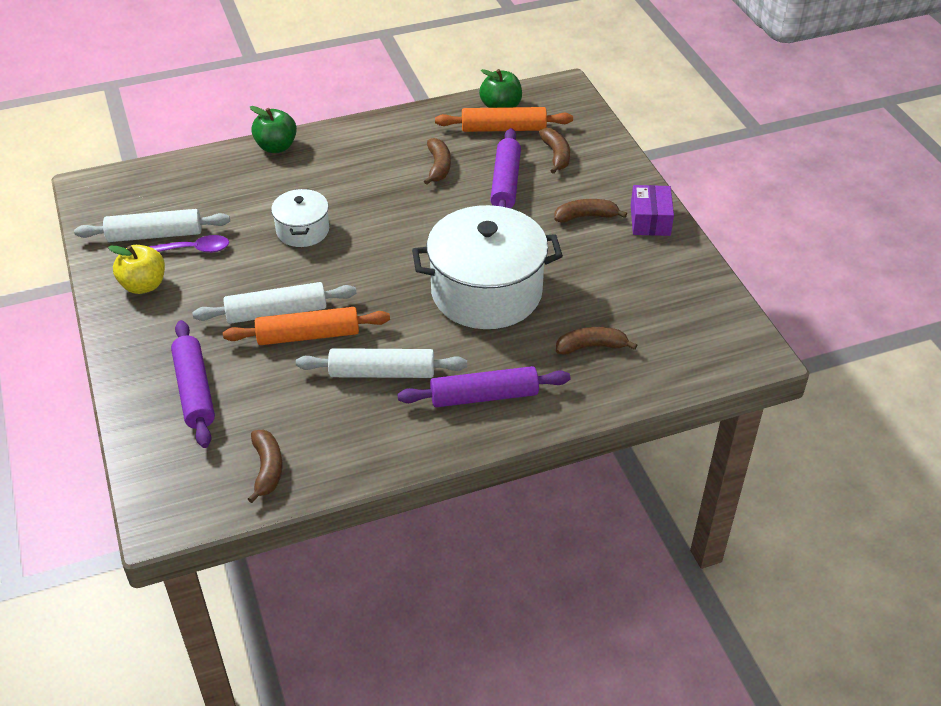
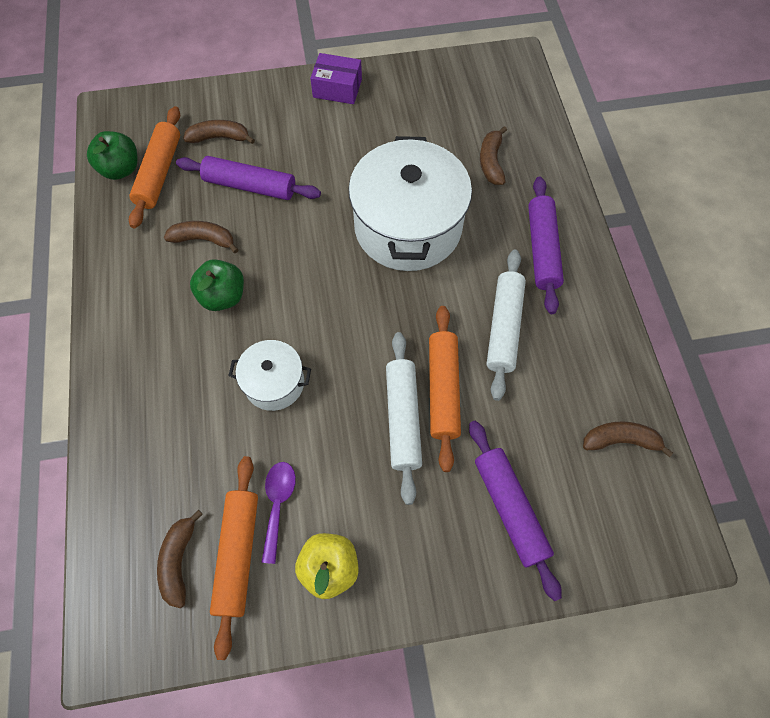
camera: 80 degrees left, 20 degrees up
(155, 235) = (238, 554): white rolling pin -> orange rolling pin
(194, 391) = (510, 509): purple rolling pin -> purple rolling pin turned 75 degrees clockwise
(276, 147) = (107, 401): green apple -> green apple (223, 296)
(586, 216) = (319, 132): brown banana -> brown banana (179, 561)

